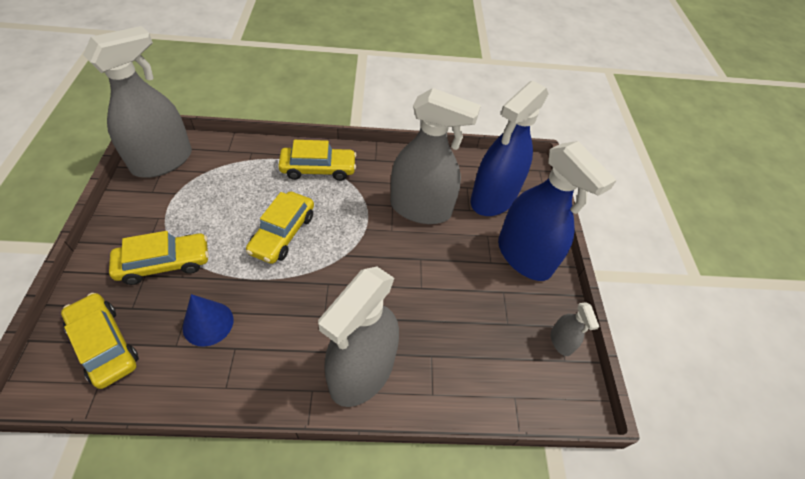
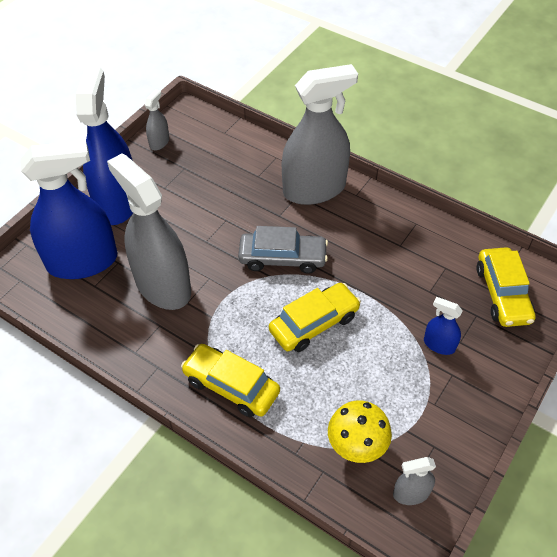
camera: 140 degrees left, 0 degrees up
(162, 161) = (411, 493): grey spray bottle -> grey spray bottle, size x0.43
(164, 263) = (439, 345): yellow car -> blue spray bottle
(208, 323) = (415, 272): blue cone -> none
(210, 170) = (356, 447): none -> yellow mushroom
(344, 275) = (282, 258): none -> grey car

